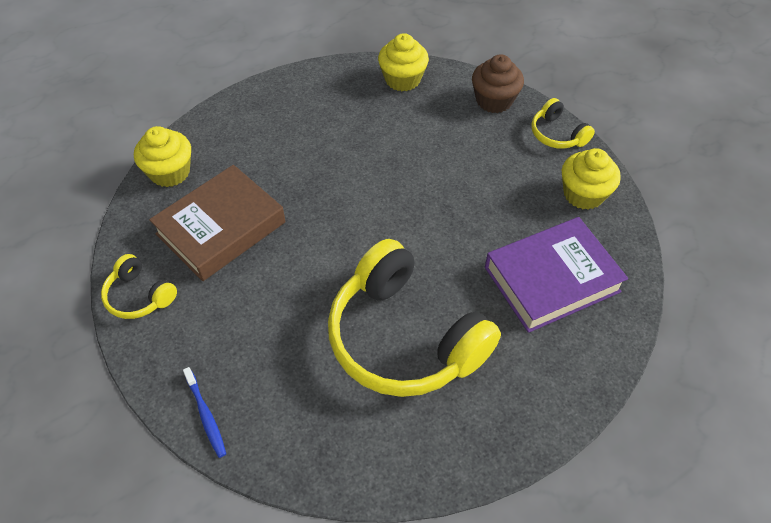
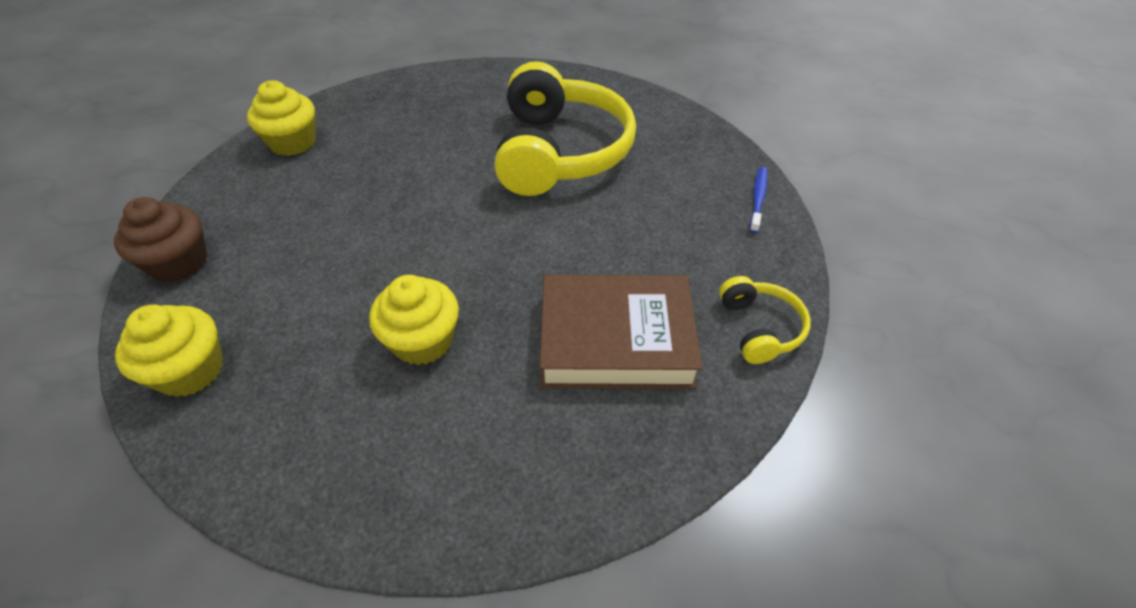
camera: 135 degrees left, 5 degrees down
(170, 172) = (612, 472): yellow cupcake -> yellow cupcake (423, 341)
(551, 279) = (415, 118): purple book -> none
(557, 134) = (210, 192): yellow headphones -> none

